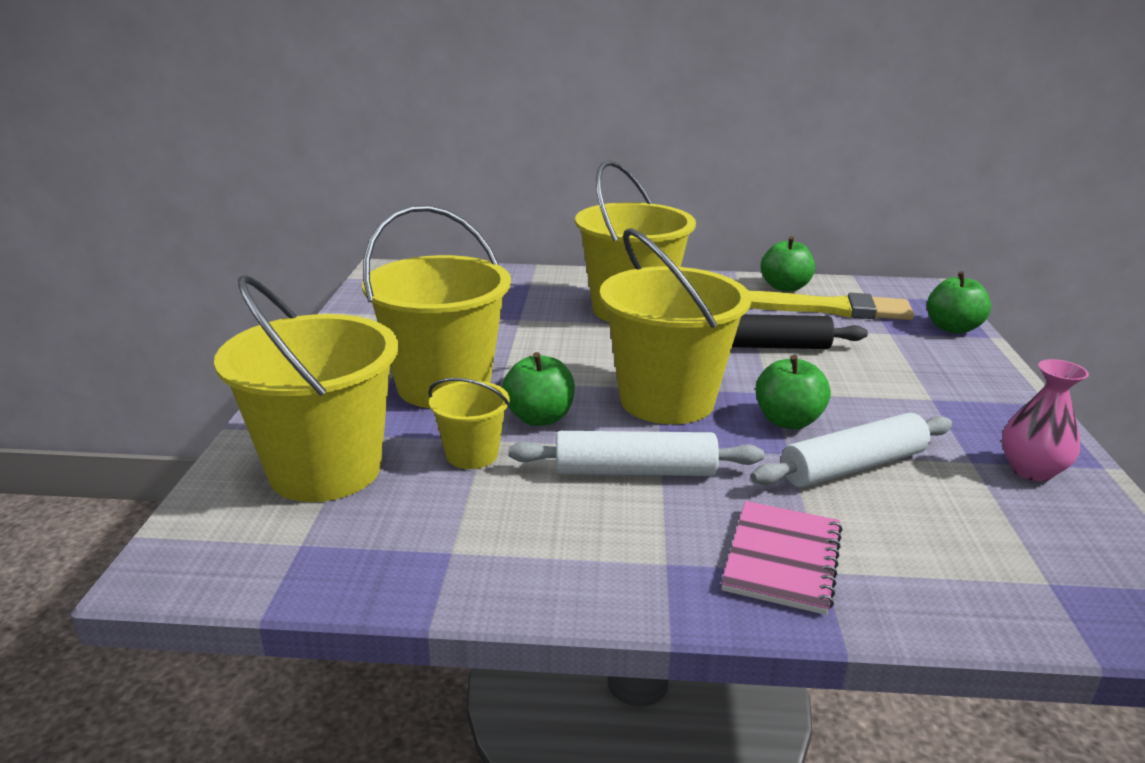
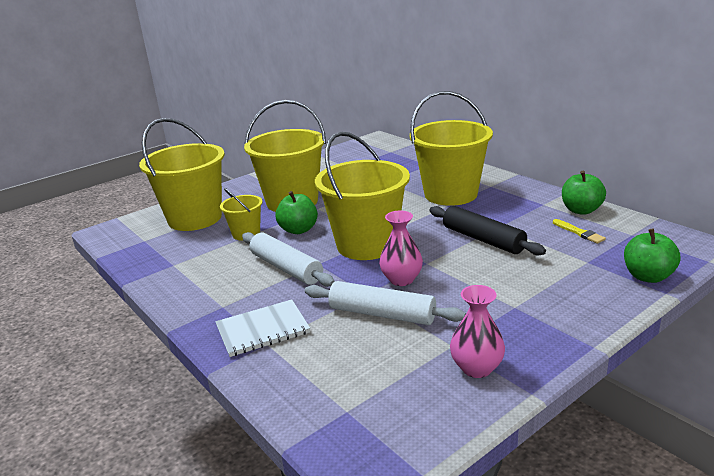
camera: 50 degrees right, 0 degrees up
(782, 558) = (262, 330): pink notebook -> white notebook
(788, 421) = (401, 279): green apple -> pink vase
(828, 309) = (579, 233): yellow brush -> yellow brush, size x0.42

